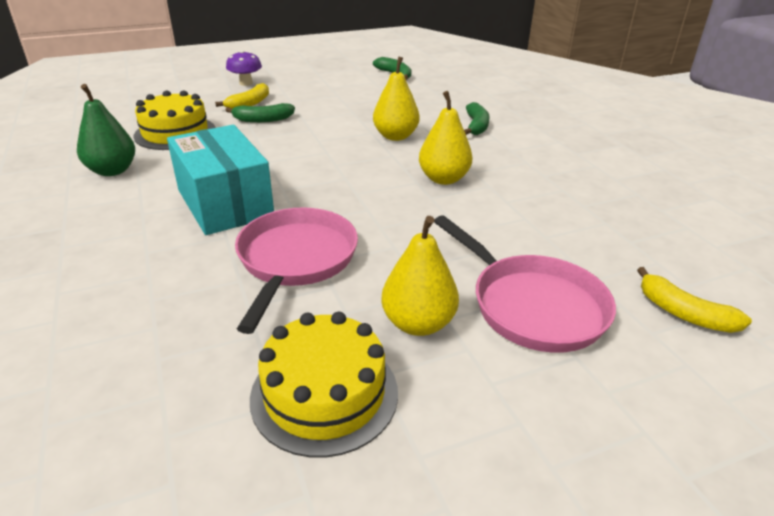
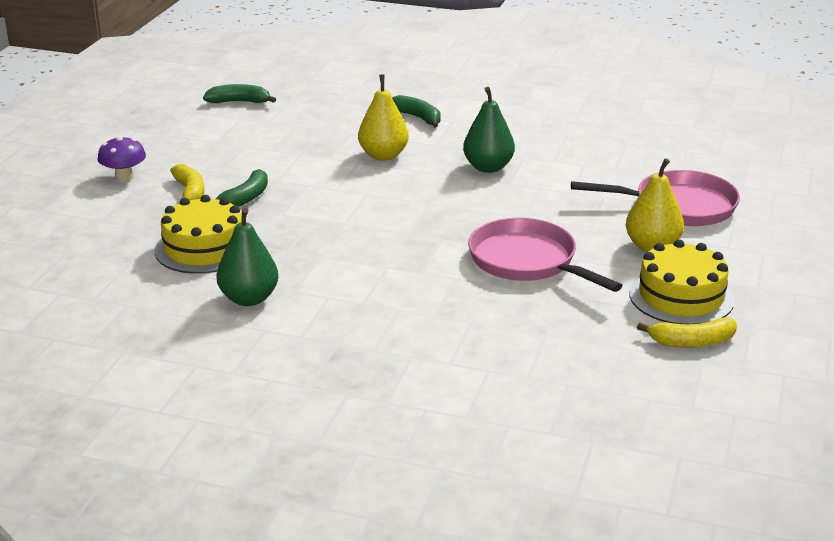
camera: 50 degrees left, 5 degrees down
(225, 203) = (398, 263): turquoise box -> none
(443, 179) = (488, 167): yellow pear -> green pear
(683, 313) = (737, 169): yellow banana -> yellow banana (691, 342)

